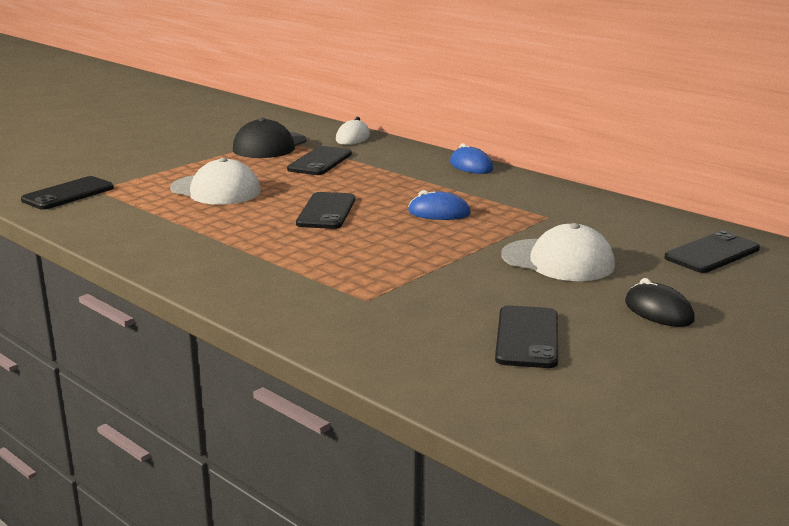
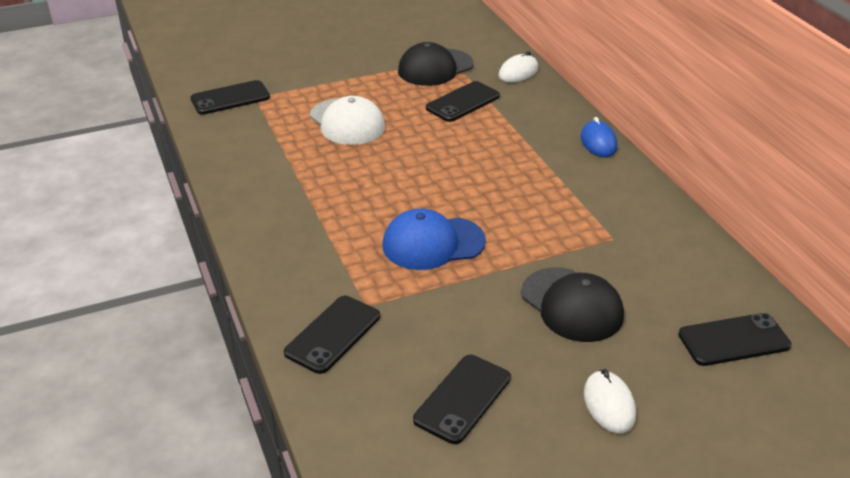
camera: 25 degrees right, 15 degrees up
(326, 211) = (418, 176): black phone -> black phone (333, 334)
(388, 249) = (433, 243): none -> blue cap
(439, 213) = (515, 205): blue mouse -> none
(558, 261) = (572, 305): white cap -> black cap
(658, 311) = (609, 404): black mouse -> white mouse

